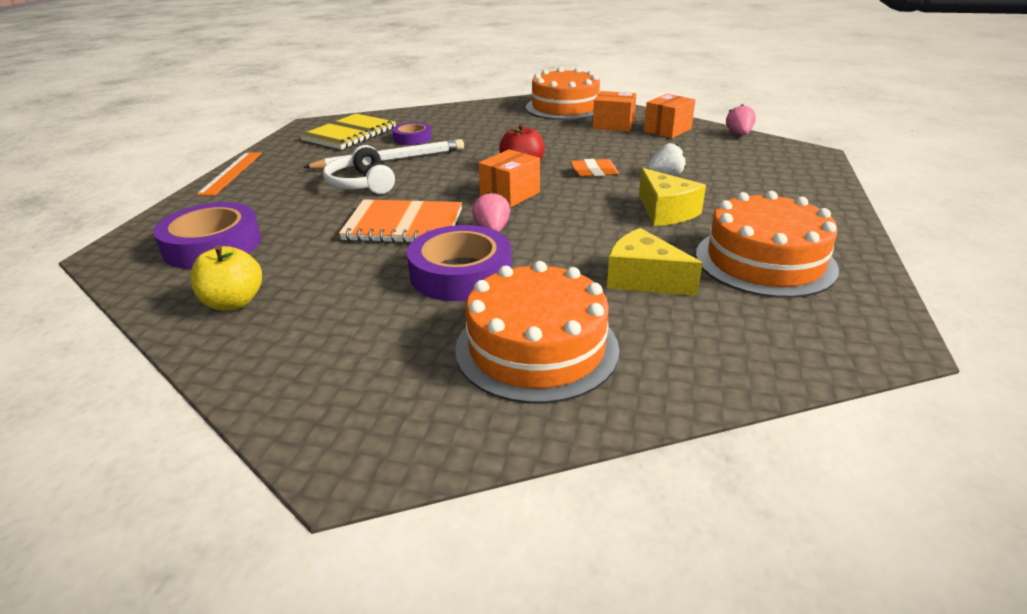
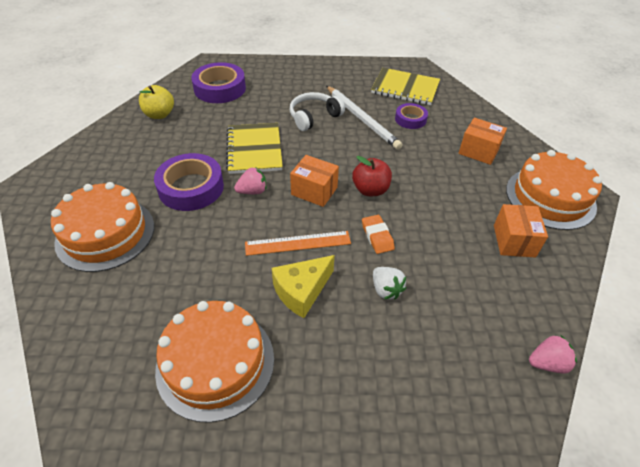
camera: 75 degrees right, 15 degrees up
(231, 173) = (317, 63): orange ruler -> orange ruler (298, 243)
(403, 225) = (254, 150): orange notebook -> yellow notebook
(643, 279) = (184, 280): yellow cheese -> none
(667, 130) = (523, 289): orange box -> orange box (478, 151)

